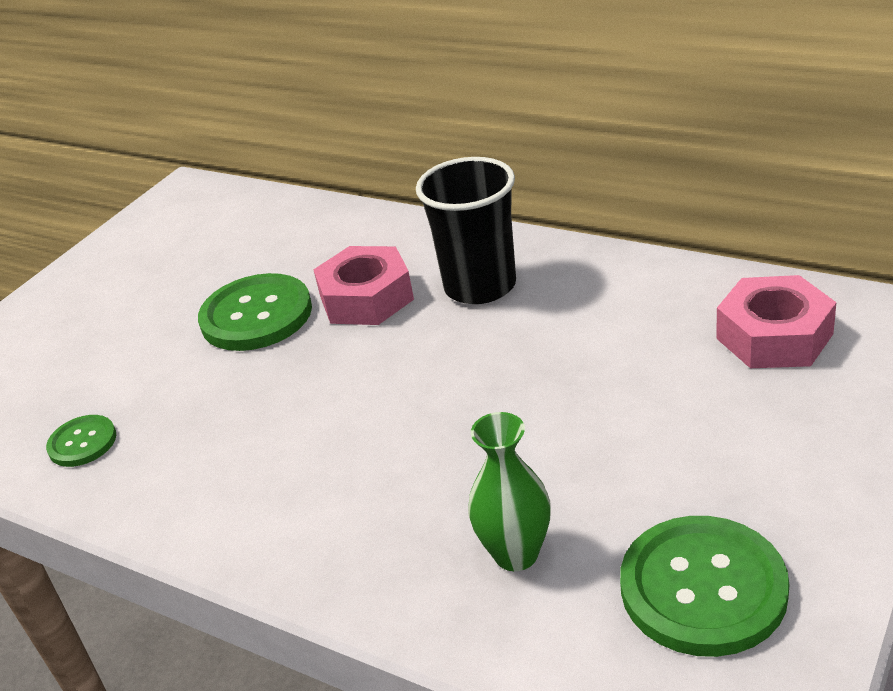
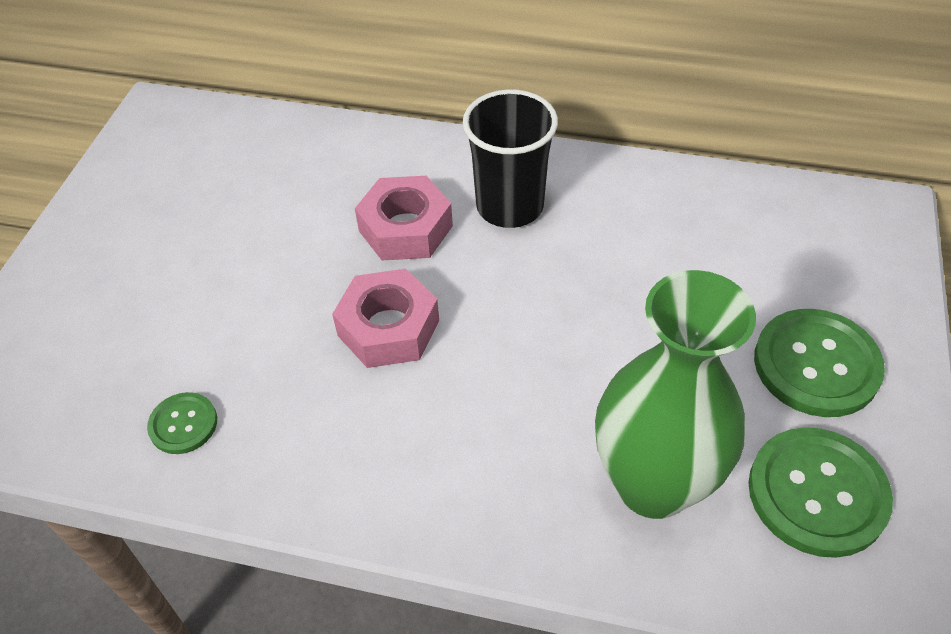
camera: 20 degrees left, 15 degrees up
(256, 315) = (302, 258): green button -> green button (816, 365)
(516, 554) = (653, 485): green vase -> green vase, size x1.92
(774, 336) = (785, 238): pink nut -> pink nut (388, 328)

